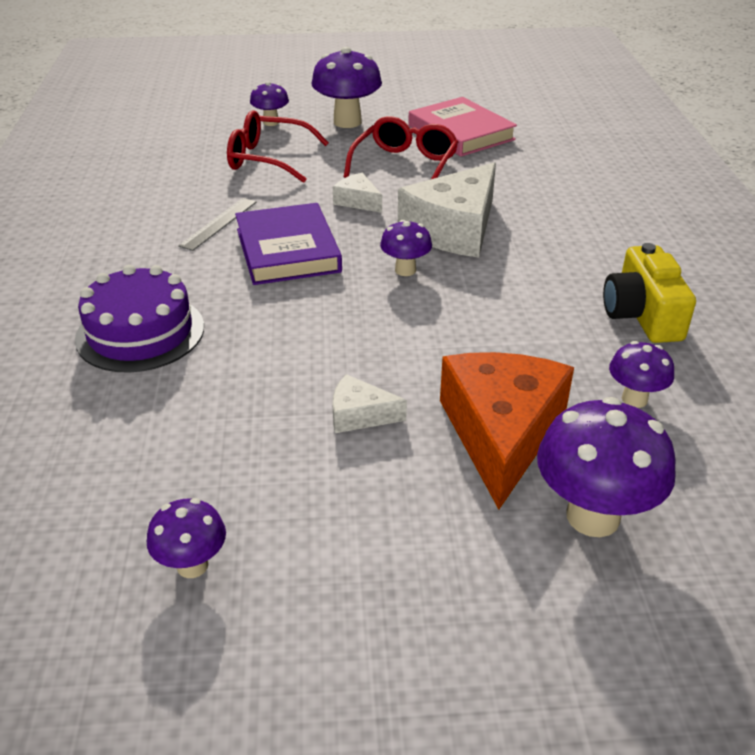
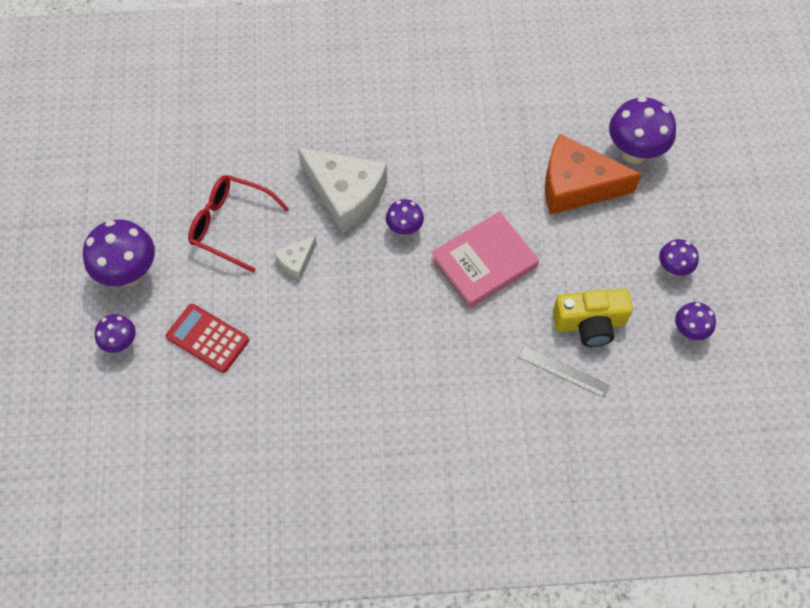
camera: 90 degrees left, 25 degrees up
(140, 332) = (488, 397): purple cake -> none
(219, 223) = (330, 365): grey ruler -> grey ruler (563, 371)
(267, 159) = (207, 338): red glasses -> red calculator
(288, 250) = (375, 309): purple book -> none
(360, 415) = (566, 256): white cheese -> none
(460, 133) = (167, 179): pink book -> pink book (484, 263)
(634, 399) = (541, 118): purple mushroom -> purple mushroom (673, 269)
(642, 315) = (457, 98): yellow camera -> yellow camera (590, 323)

